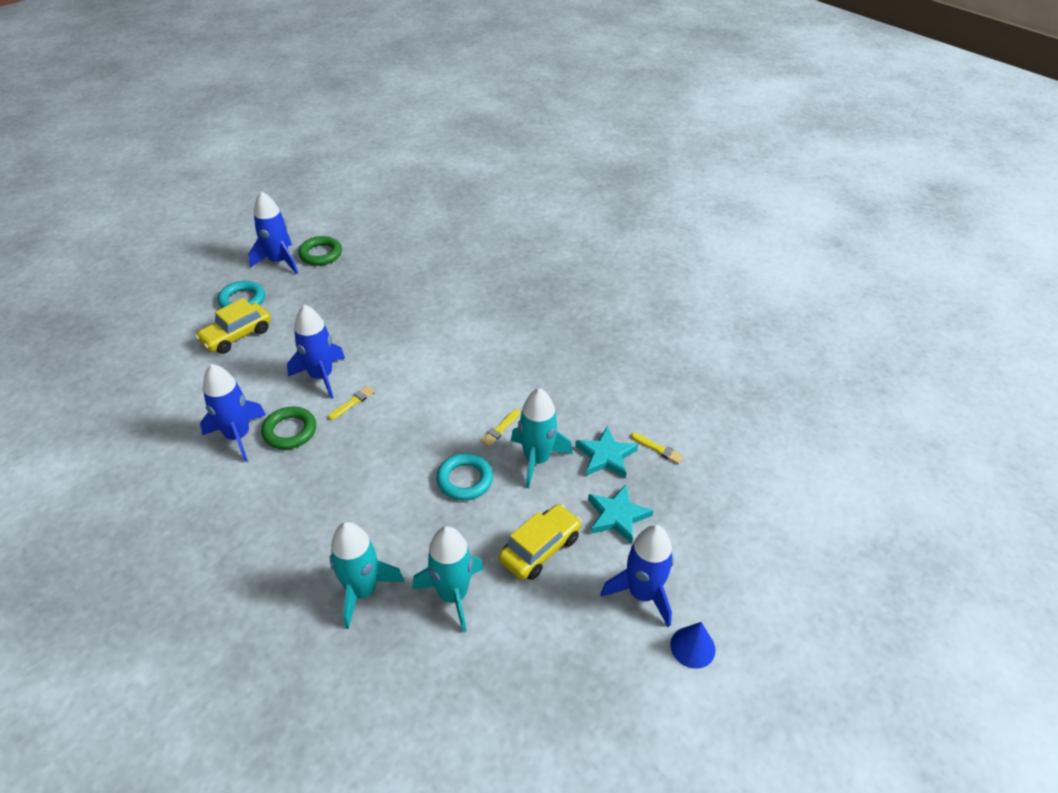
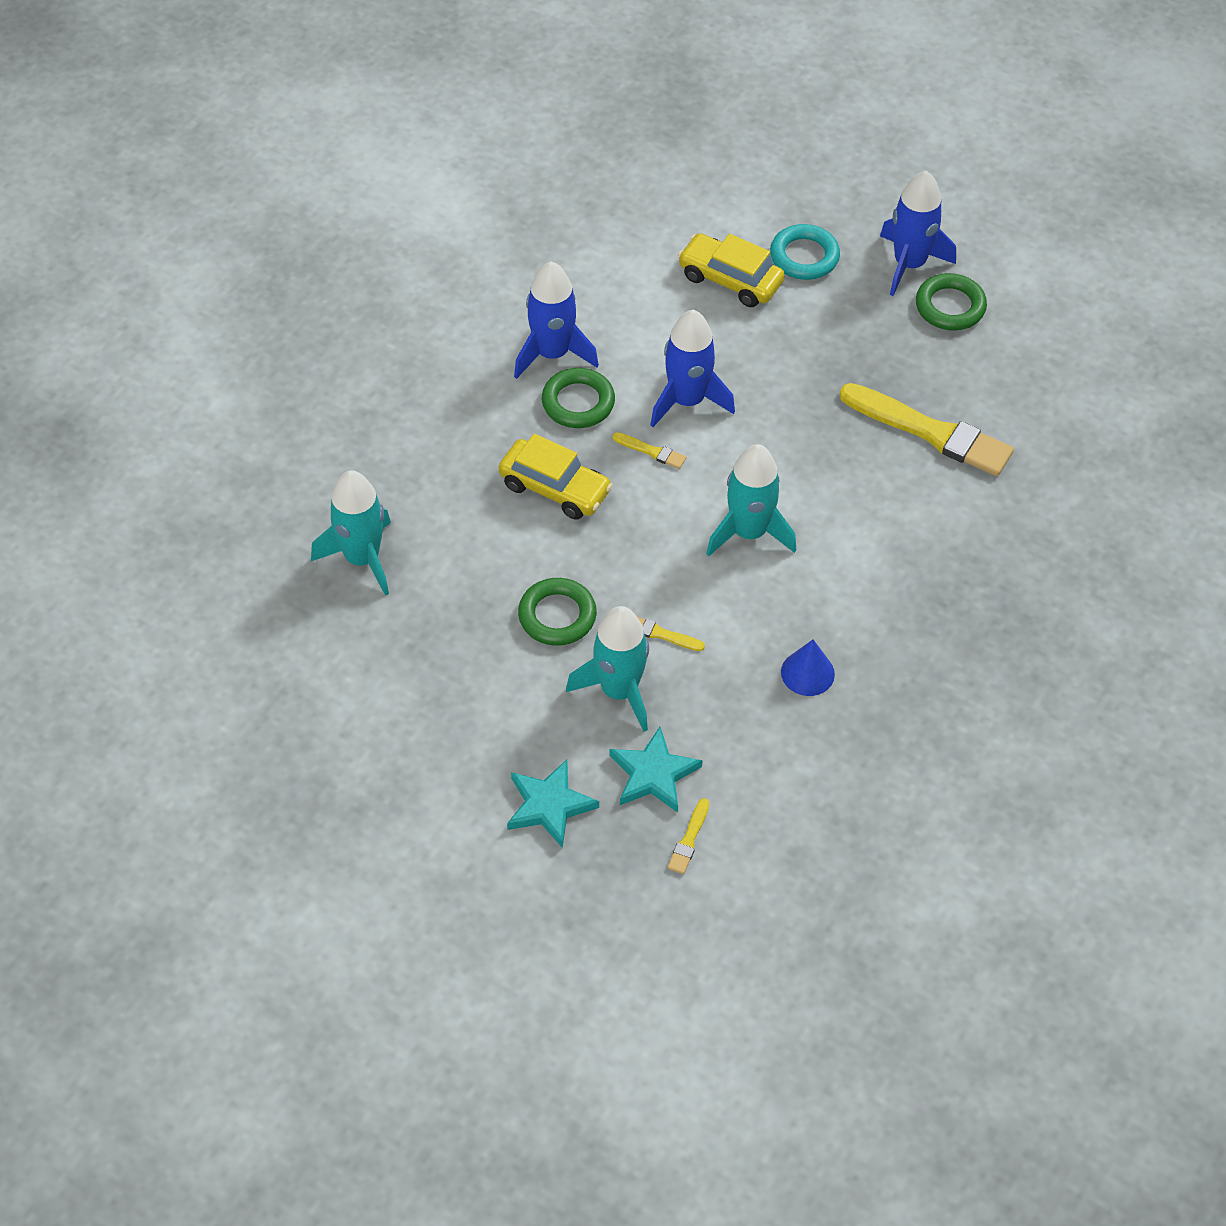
camera: 75 degrees right, 10 degrees up
(405, 282) = (930, 432): none -> yellow brush
(453, 595) = (379, 649): turquoise rocket -> turquoise rocket (749, 532)
(465, 480) = (557, 616): turquoise ring -> green ring
(540, 549) = (471, 726): yellow car -> yellow car (555, 488)
(642, 593) = (433, 853): blue rocket -> none
(692, 647) = (370, 919): blue cone -> blue cone (807, 673)

